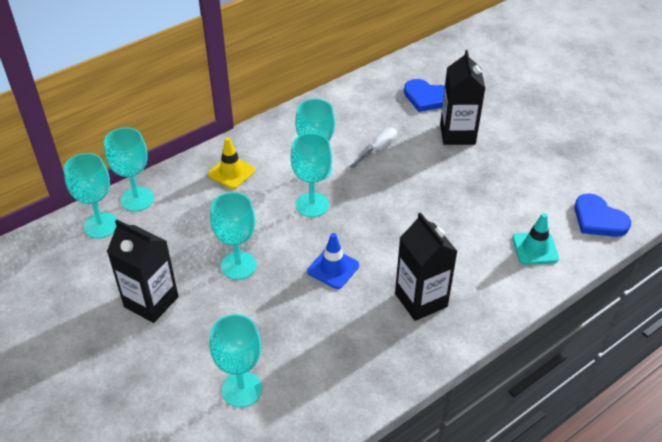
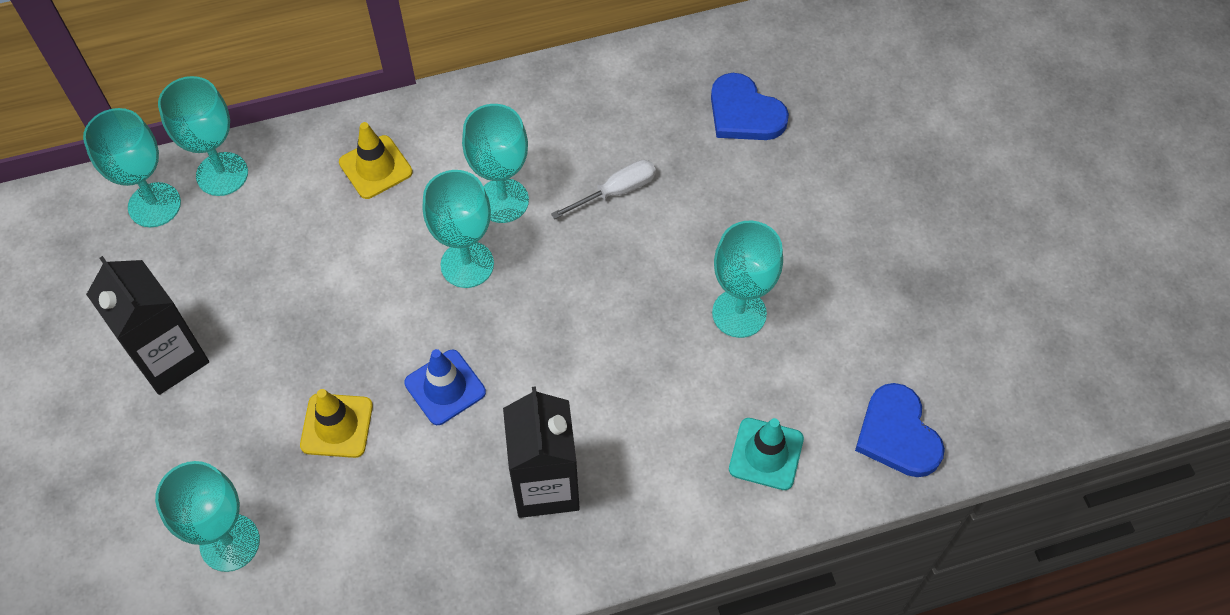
camera: 20 degrees right, 15 degrees up
(238, 265) = (314, 337): turquoise goblet -> turquoise goblet (739, 313)
(277, 306) = (337, 426): none -> yellow traffic cone
(457, 134) = (756, 200): black carton -> none

